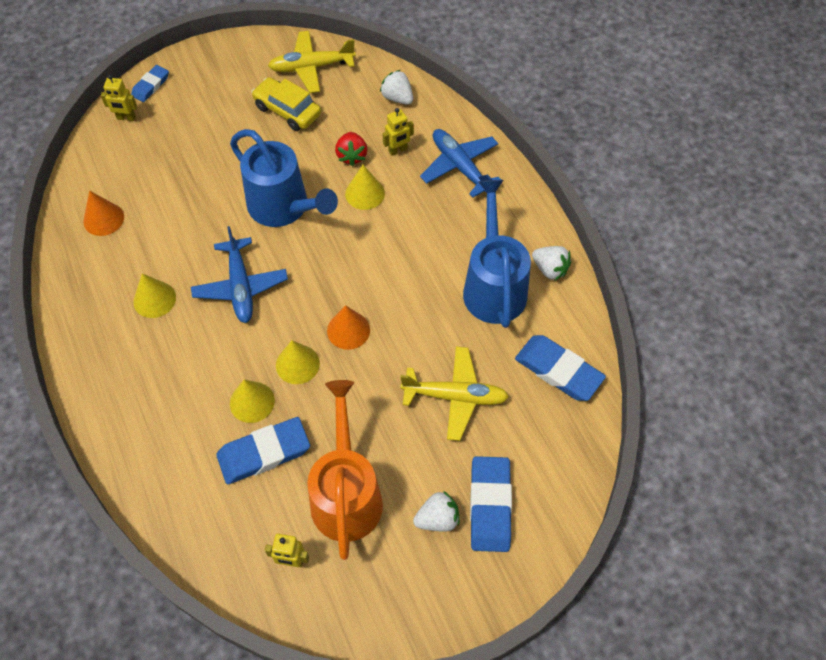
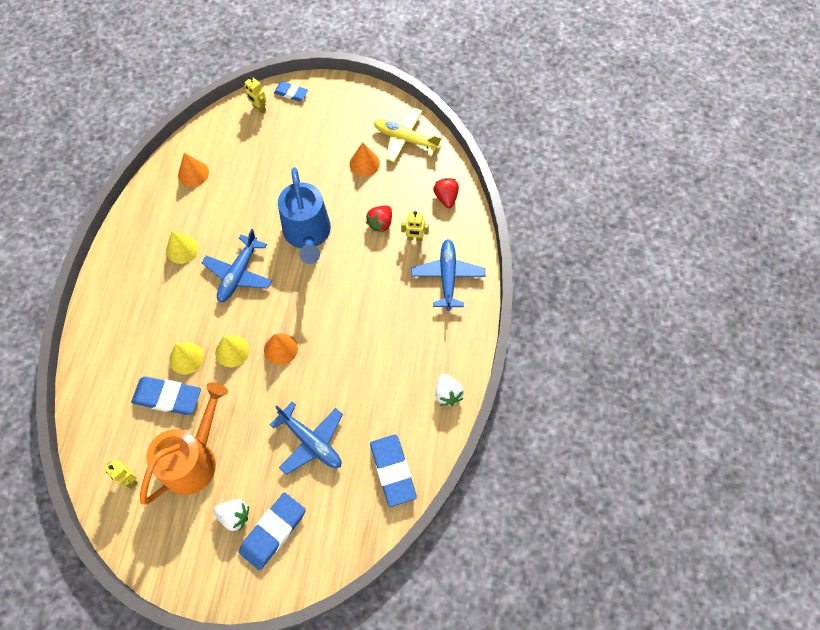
camera: 35 degrees right, 5 degrees up
(150, 86) = (291, 93): blue eraser -> blue eraser turned 45 degrees clockwise
(287, 110) = (364, 163): yellow car -> orange cone
(365, 193) = (367, 257): yellow cone -> none
(397, 98) = (446, 197): white strawberry -> red strawberry
(455, 396) = (311, 442): yellow plane -> blue plane
(493, 285) = (399, 380): blue watering can -> none

